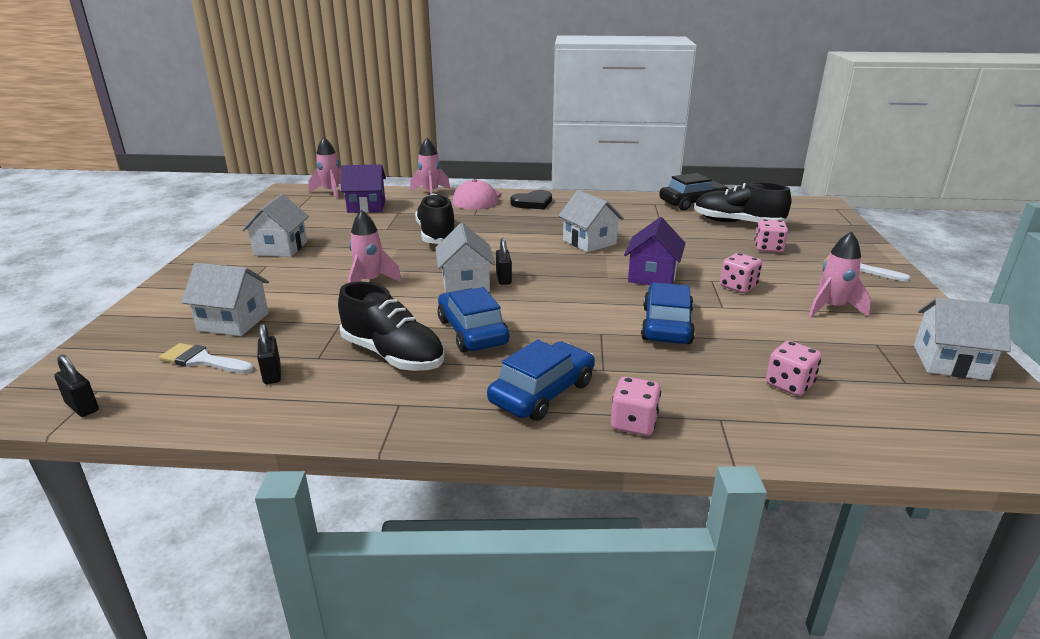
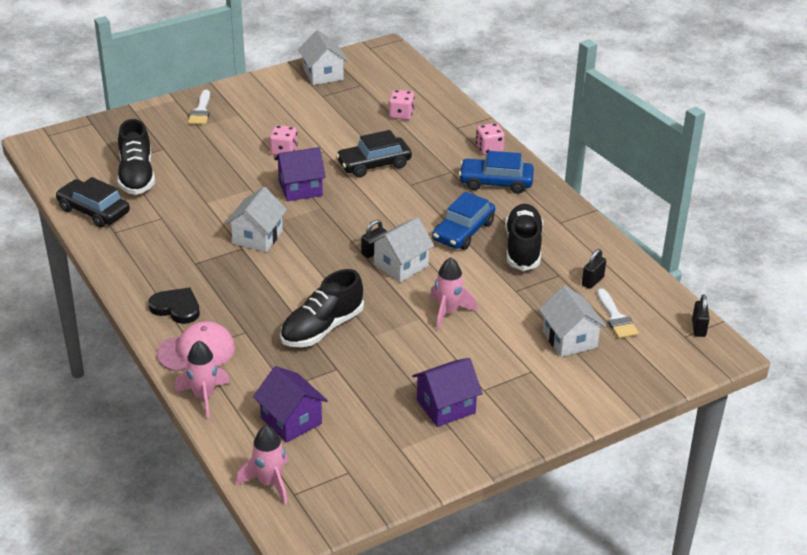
camera: 125 degrees left, 10 degrees up
(281, 248) = (446, 406): white house -> purple house
(666, 325) = (374, 164): blue car -> black car
(768, 248) = (191, 151): pink dice -> none
(831, 308) = (285, 113): pink rocket -> none

